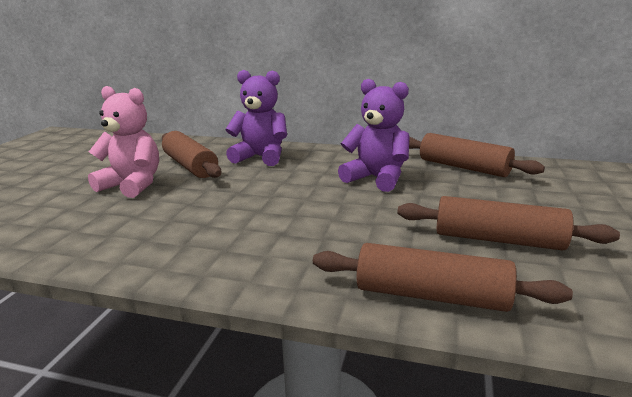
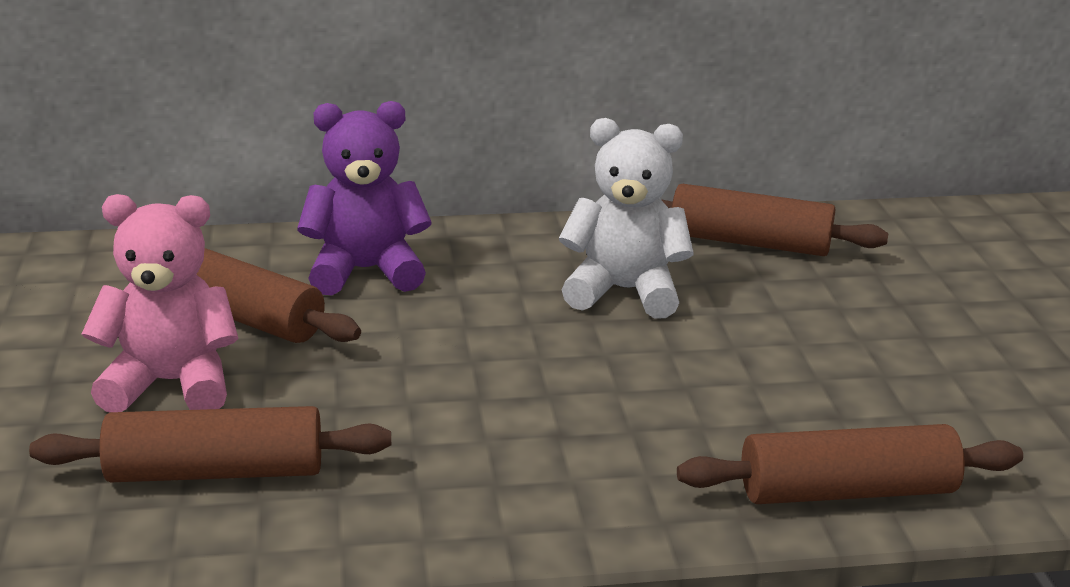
camera: 25 degrees left, 5 degrees up
(376, 178) = (624, 291): purple teddy bear -> white teddy bear
(498, 239) = (879, 382): brown rolling pin -> brown rolling pin (216, 472)

